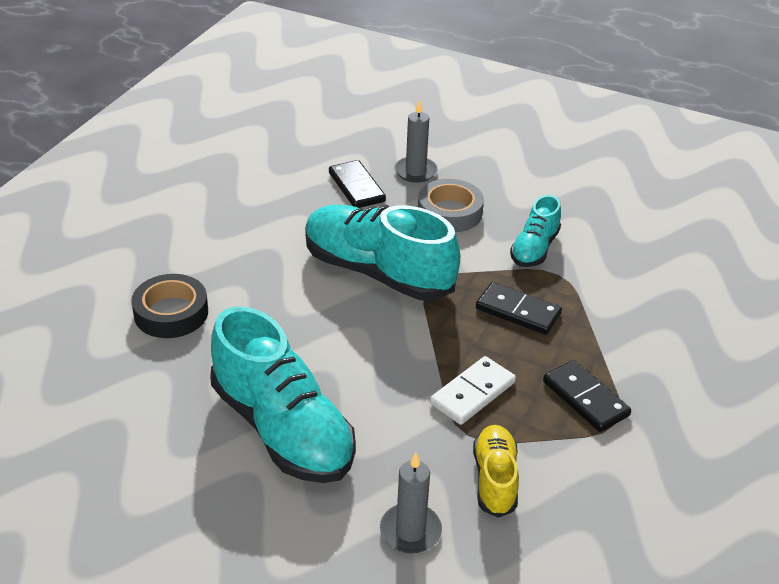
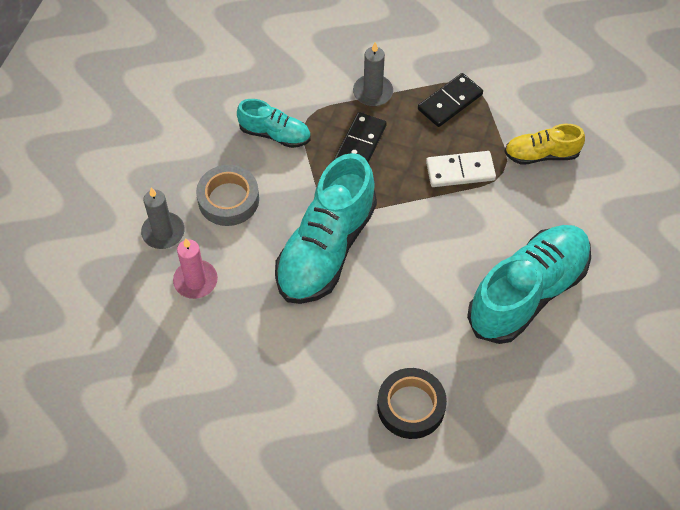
camera: 95 degrees left, 20 degrees up
(356, 187) = (195, 281): black domino -> pink candle
(410, 531) = (599, 200): grey candle -> grey candle (373, 92)
(472, 393) = (460, 171): white domino -> white domino turned 45 degrees counterclockwise

